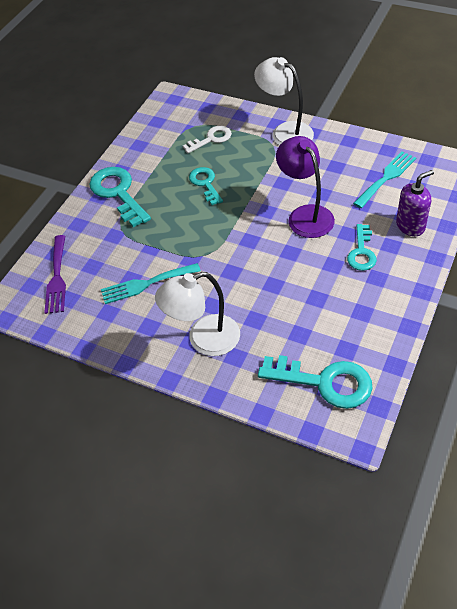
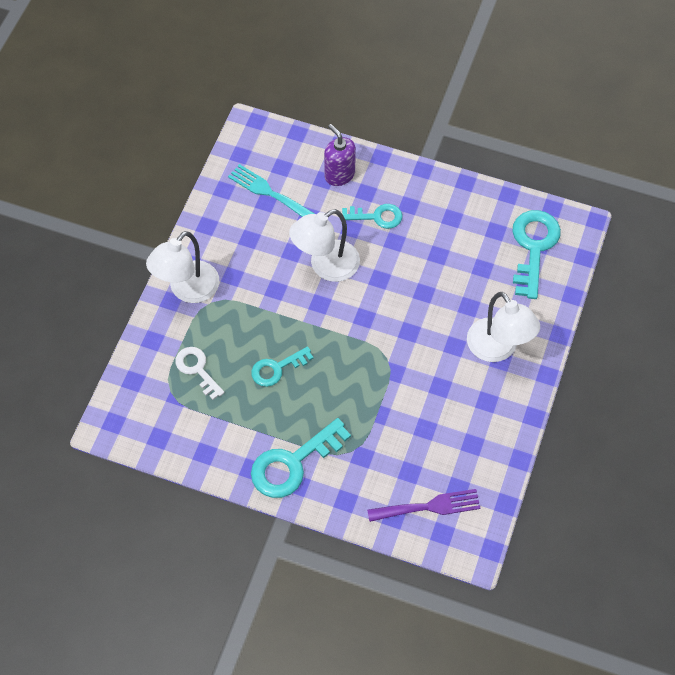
camera: 100 degrees left, 10 degrees up
(146, 284) = (432, 412): turquoise fork -> none
(305, 215) = (326, 266): purple lamp -> white lamp

